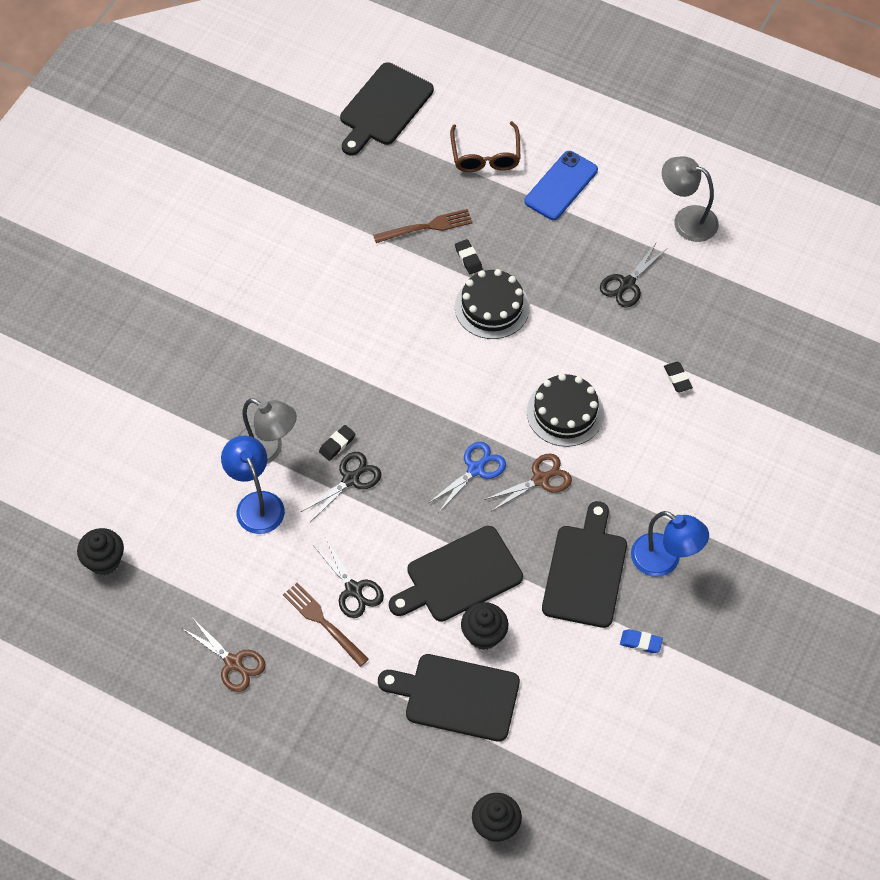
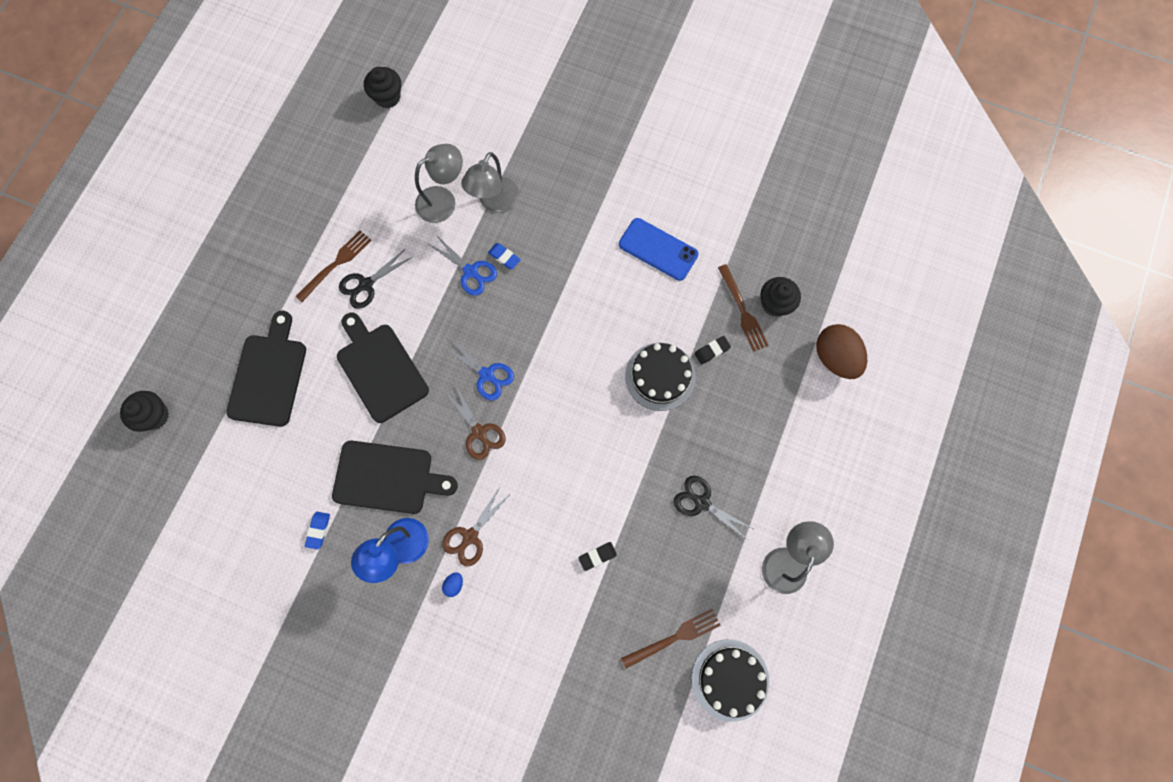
camera: 85 degrees right, 15 degrees up
(233, 663) = (300, 201): brown scissors -> brown scissors (470, 536)
(256, 503) = (443, 200): blue lamp -> grey lamp
(337, 444) = (504, 257): black eraser -> blue eraser
(350, 479) = (470, 271): black scissors -> blue scissors
(384, 108) = (875, 260): black cutting board -> none
(484, 635) = (325, 394): black cupcake -> black cupcake (775, 304)
(485, 155) = (835, 357): brown glasses -> brown egg
(561, 186) = (810, 432): blue phone -> blue phone (658, 249)
(565, 412) = (551, 450): black cake -> black cake (730, 679)
(702, 510) = (454, 584): none -> blue egg
(757, 319) = (675, 637): none -> brown fork

